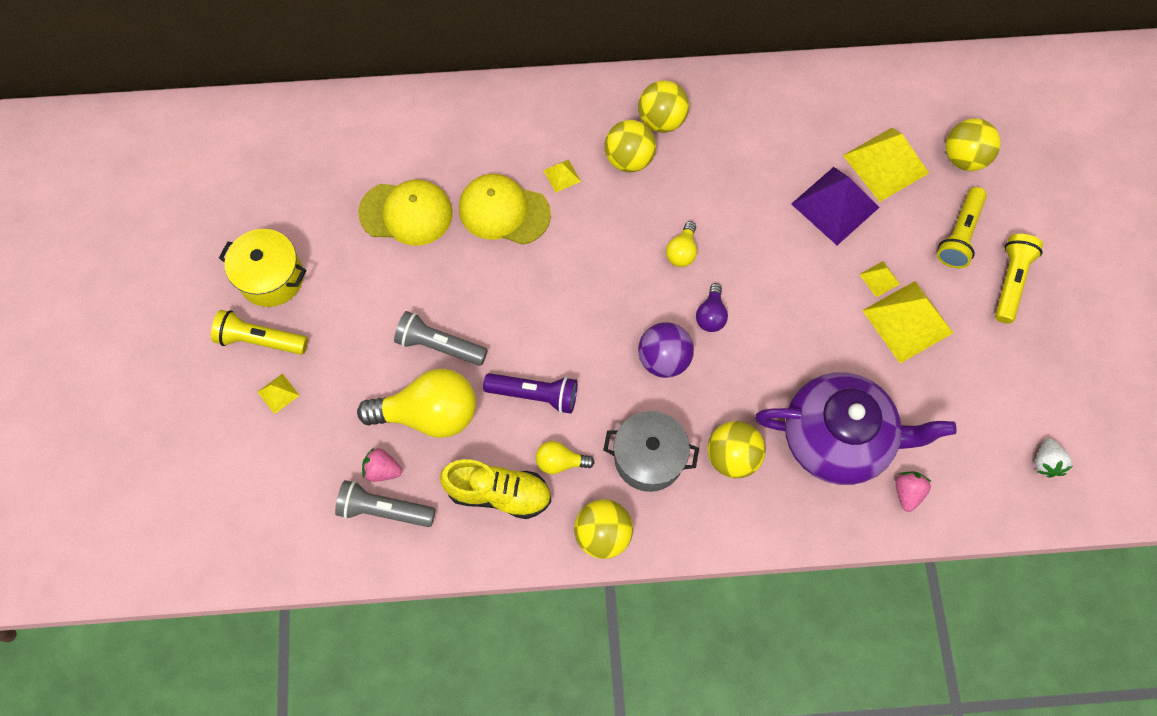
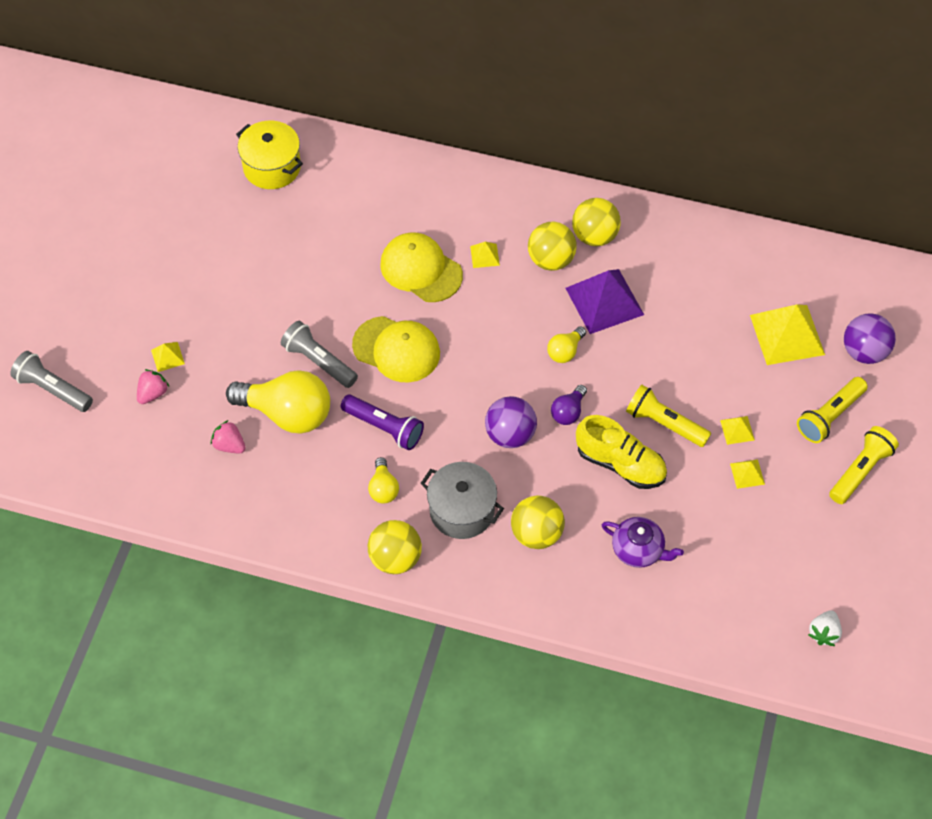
camera: 20 degrees right, 10 degrees down
(260, 340) = (170, 309): yellow flashlight -> yellow flashlight (664, 423)
(271, 278) = (199, 263): yellow pot -> yellow pot (272, 167)
(384, 509) = (217, 477): grey flashlight -> grey flashlight (53, 389)
(406, 213) = (335, 245): yellow cap -> yellow cap (396, 349)
(499, 493) = (320, 496): yellow shoe -> yellow shoe (620, 464)
(560, 462) = (383, 488): yellow light bulb -> yellow light bulb turned 120 degrees counterclockwise
(835, 205) = (723, 355): purple pyramid -> purple pyramid (604, 301)
(837, 438) = (638, 550): purple teapot -> purple teapot, size x0.49
(907, 321) = (747, 473): yellow pyramid -> yellow pyramid, size x0.46
(907, 492) = (682, 615): pink strawberry -> pink strawberry (153, 393)
(963, 158) = (864, 352): yellow ball -> purple ball

